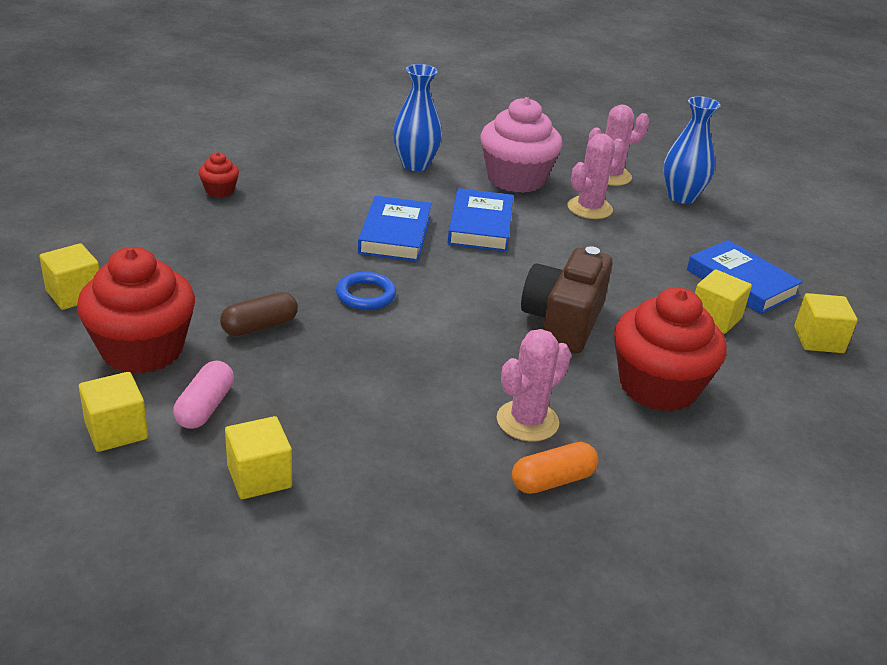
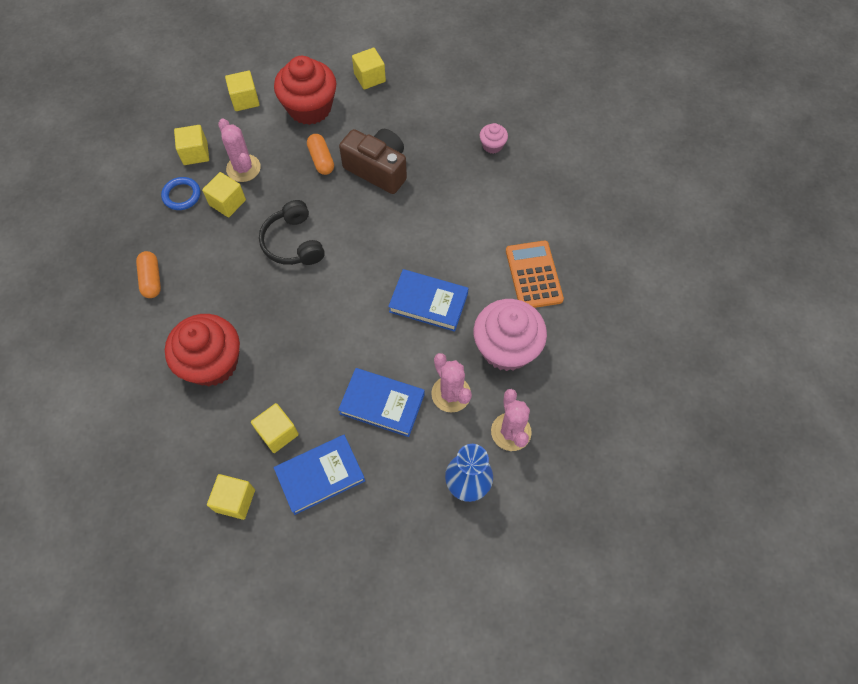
camera: 105 degrees right, 30 degrees up
(205, 407) = (254, 134): pink capsule -> none
(219, 190) = (492, 145): red cupcake -> pink cupcake
(259, 326) = (321, 160): brown capsule -> orange capsule
(365, 295) = (345, 216): blue ring -> blue ring (182, 195)
(368, 416) = (227, 202): none -> yellow cube
(395, 234) = (421, 244): blue book -> blue book (382, 404)
(415, 165) = (533, 275): blue vase -> orange calculator
(427, 337) = (293, 243): none -> black headphones
(527, 421) = (201, 279): pink cactus -> pink cactus (243, 168)
(563, 322) = (294, 326): brown camera -> brown camera (378, 169)

